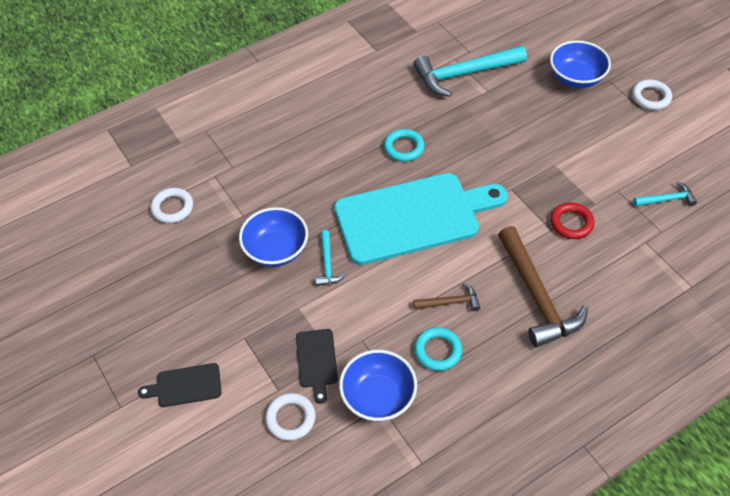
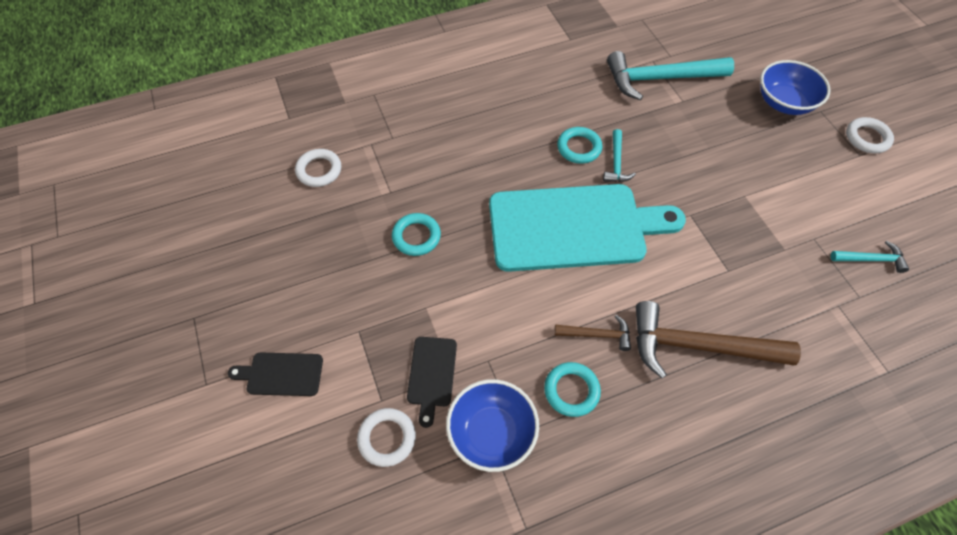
camera: 10 degrees right, 5 degrees up
(276, 250) = (416, 236): blue bowl -> turquoise ring
(327, 264) = (468, 263): turquoise hammer -> turquoise hammer (616, 163)
(536, 296) = (699, 346): brown hammer -> brown hammer turned 105 degrees clockwise
(571, 223) = (753, 267): red ring -> none

